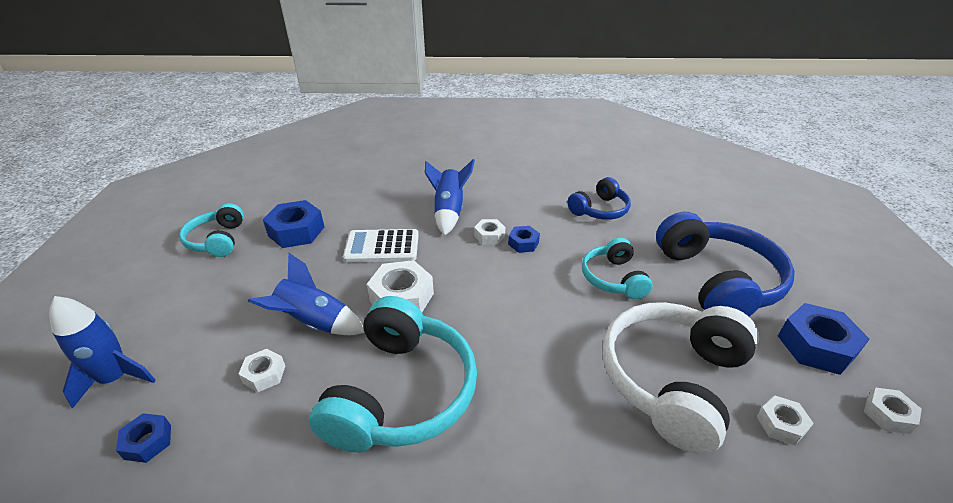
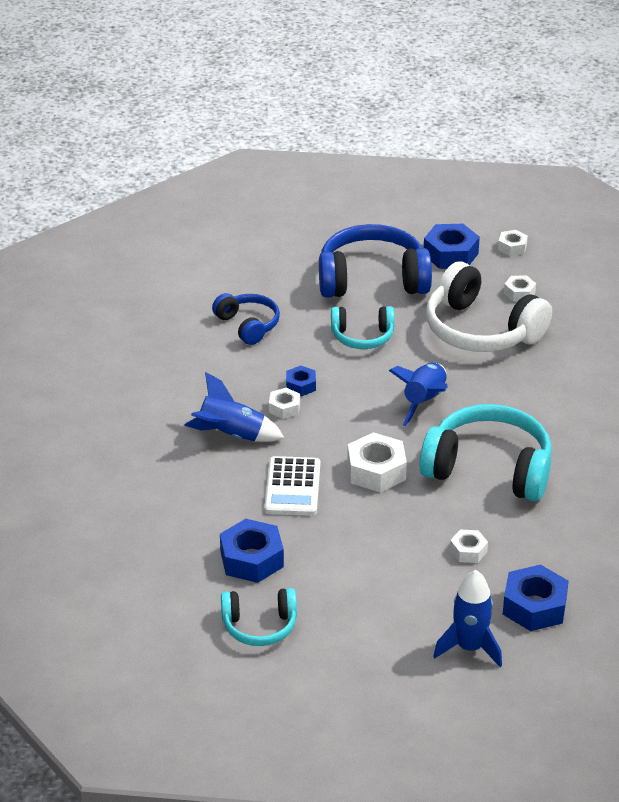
camera: 85 degrees left, 0 degrees up
(148, 442) = (534, 606): blue nut -> blue nut, size x1.79
(314, 322) = (407, 527): blue rocket -> blue rocket (424, 401)

